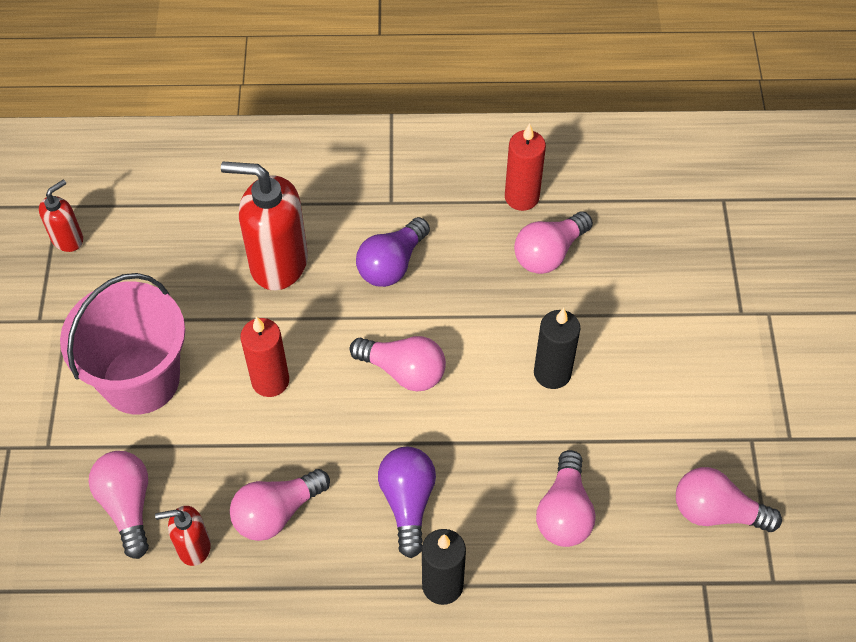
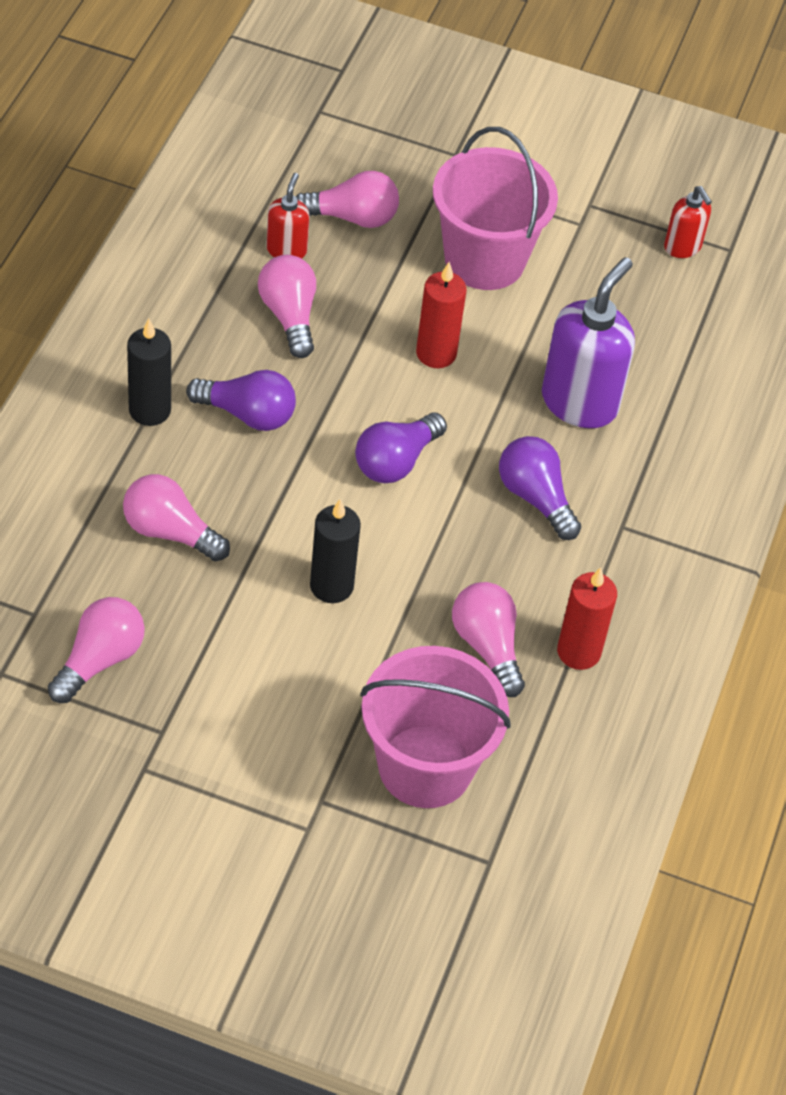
camera: 105 degrees right, 5 degrees down
(278, 263) = (580, 402): red soap dispenser -> purple soap dispenser
(404, 371) = (396, 461): pink light bulb -> purple light bulb
(673, 259) = (425, 766): none -> pink bucket

